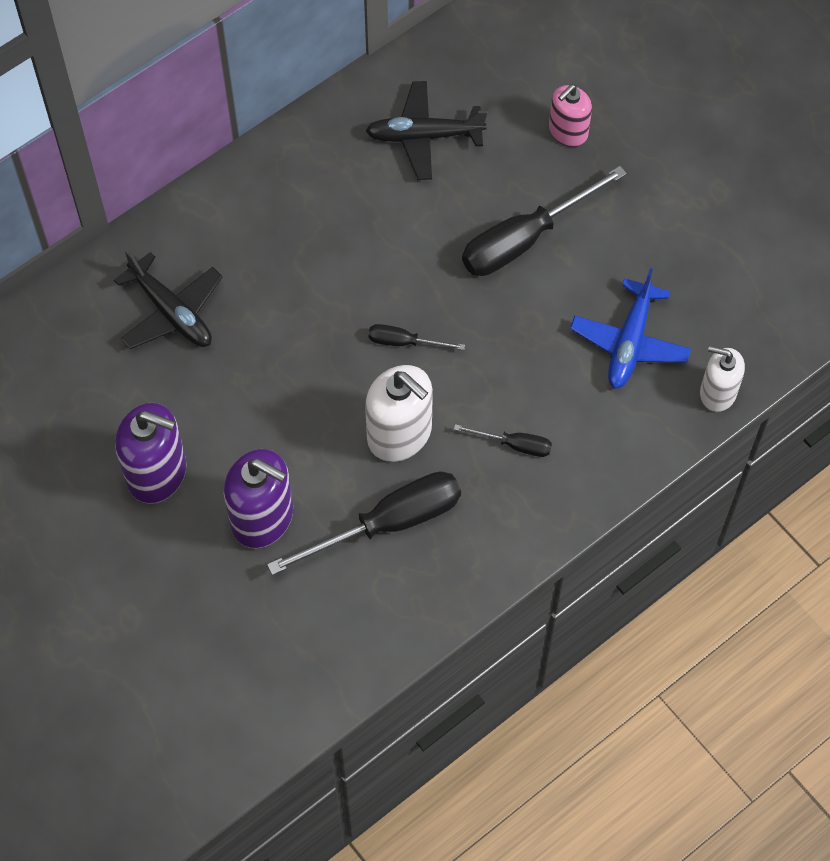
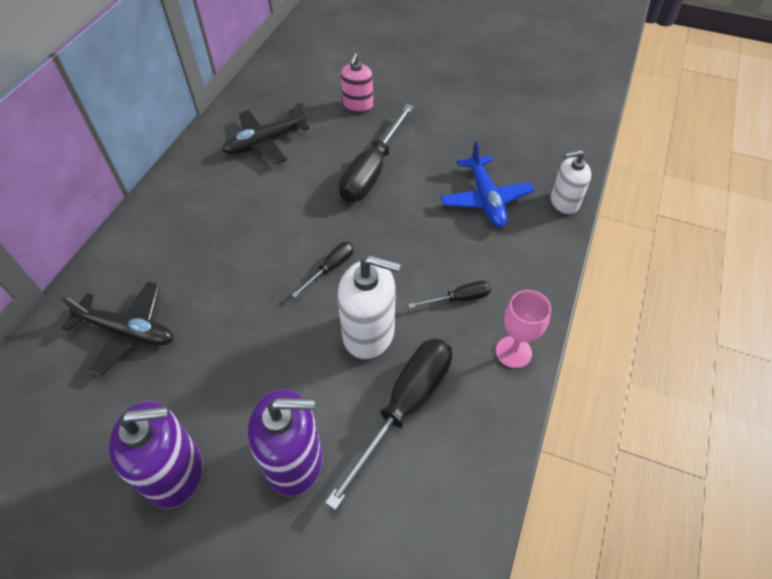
camera: 30 degrees left, 10 degrees down
(404, 342) = (330, 268): black screwdriver -> black screwdriver turned 150 degrees clockwise
(529, 527) = (513, 352): none -> pink goblet

